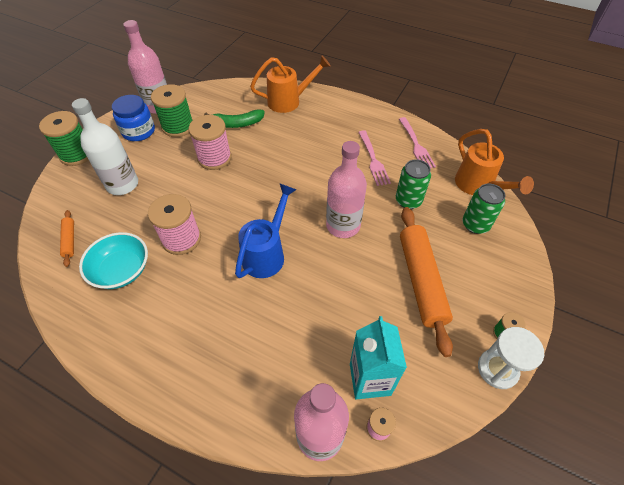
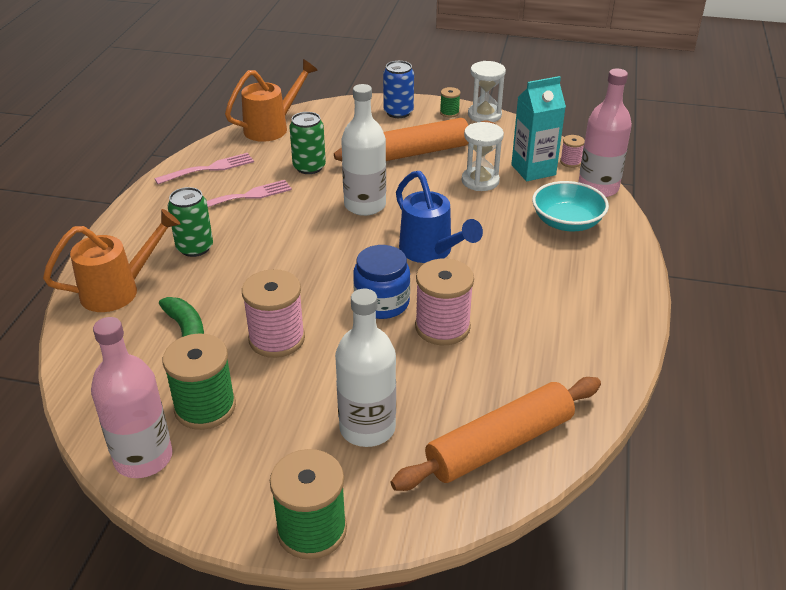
camera: 105 degrees left, 15 degrees down
(70, 240) = (499, 444): orange rolling pin -> orange rolling pin, size x2.20
(121, 270) = (517, 366): turquoise bowl -> turquoise bowl (567, 222)
(138, 131) = (227, 460): blue jar -> blue jar (382, 303)
(267, 253) = (430, 252): blue watering can -> blue watering can turned 135 degrees counterclockwise
(289, 101) = (119, 290): orange watering can -> orange watering can turned 90 degrees clockwise
(343, 225) = (365, 205): pink bottle -> white bottle
(360, 321) = (480, 181): none -> white hourglass
(475, 224) = (330, 127): green can -> green can (195, 248)
(505, 285) = (398, 112): none -> blue can

